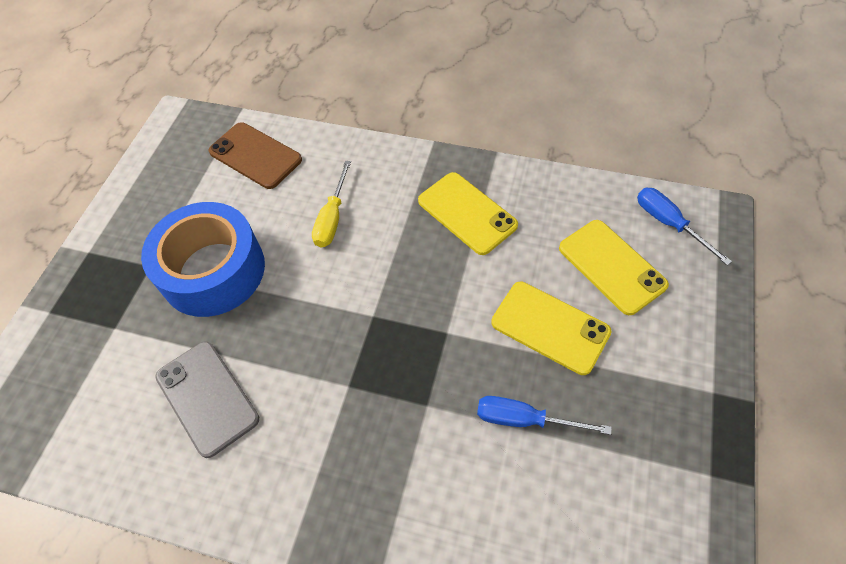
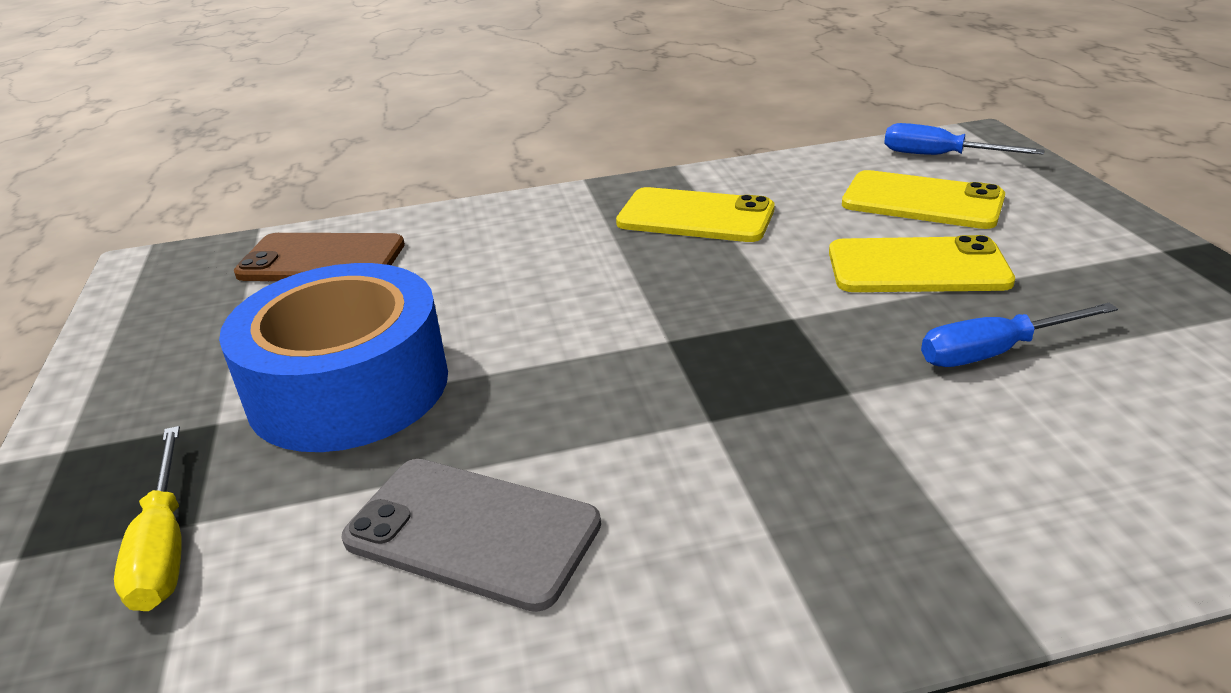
camera: 30 degrees left, 25 degrees down
(332, 218) = (506, 276): yellow screwdriver -> yellow screwdriver (164, 546)

